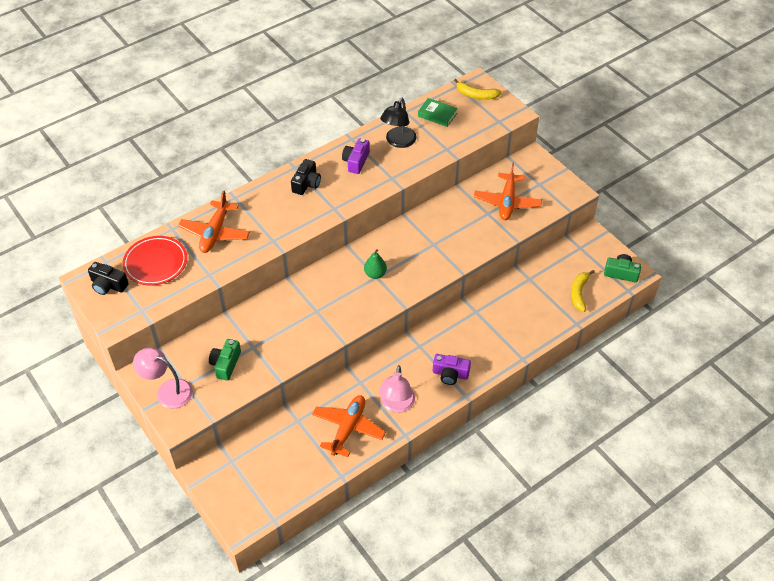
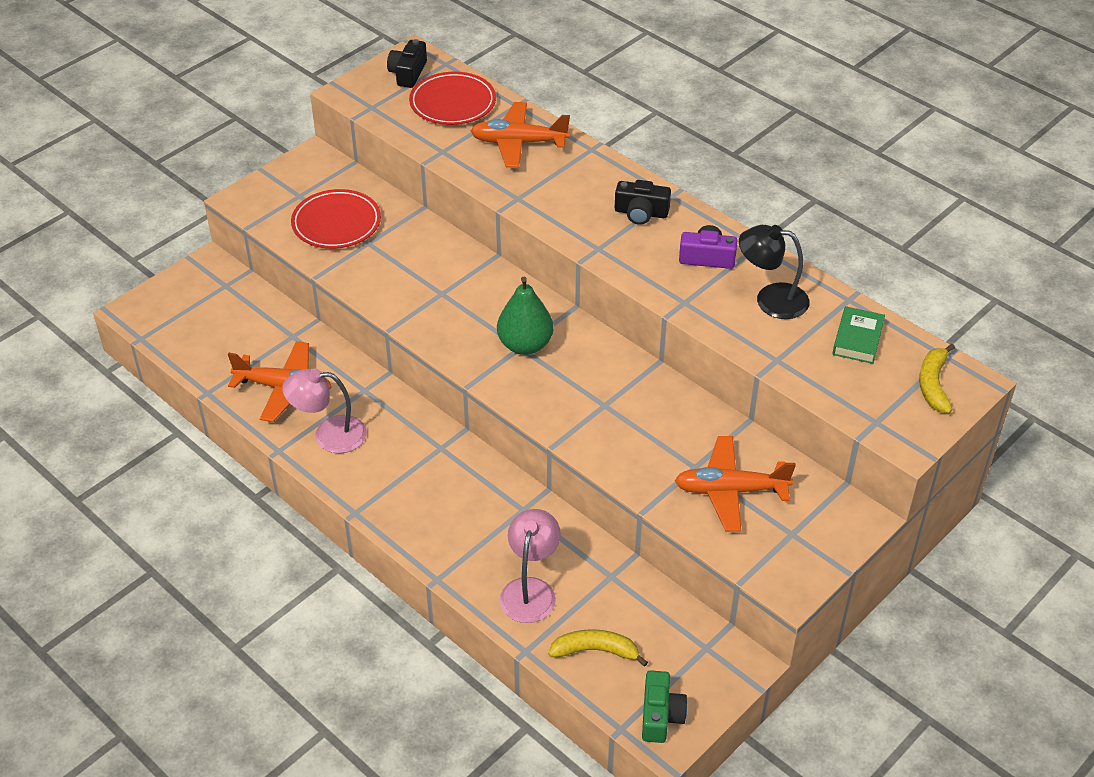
camera: 80 degrees right, 5 degrees down
(167, 391) = (289, 182): pink lamp -> pink lamp (530, 590)
(226, 364) = (336, 223): green camera -> red plate
(375, 274) = (525, 345): green pear -> green pear, size x1.58
(450, 374) = (393, 490): purple camera -> none

